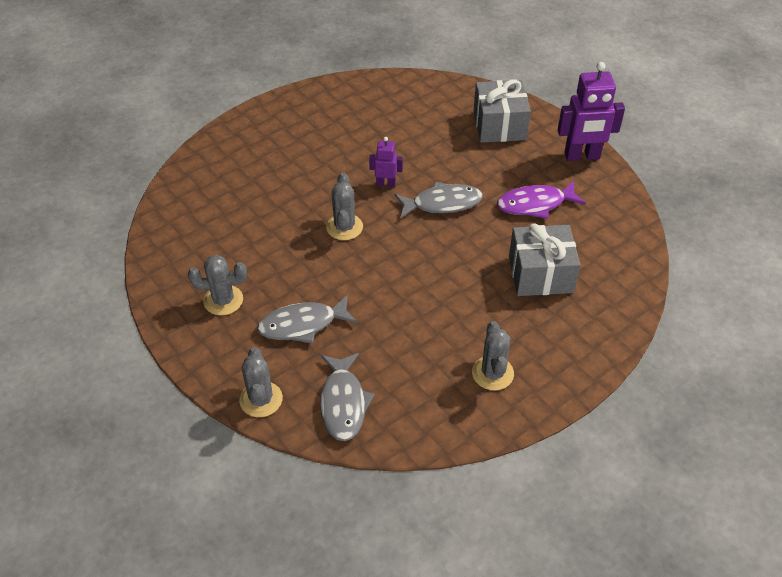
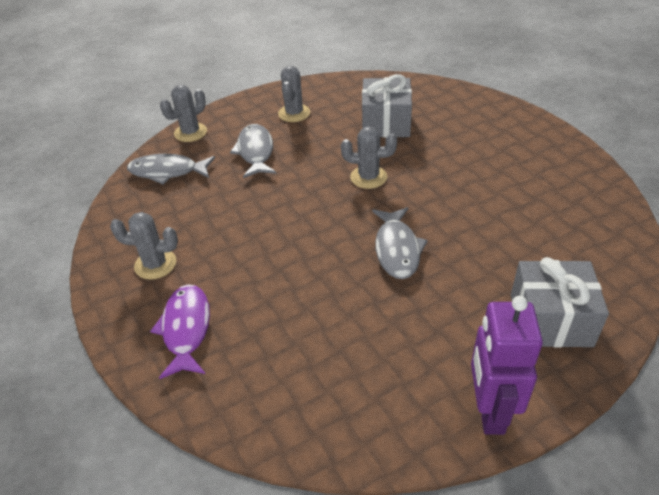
camera: 100 degrees right, 5 degrees down
(261, 399) = (190, 132): grey cactus -> grey cactus turned 45 degrees counterclockwise
(386, 184) = (431, 207): purple robot -> none
(535, 204) = (389, 336): purple fish -> purple fish (186, 329)
(540, 274) = (270, 322): grey gift -> grey gift (386, 123)

